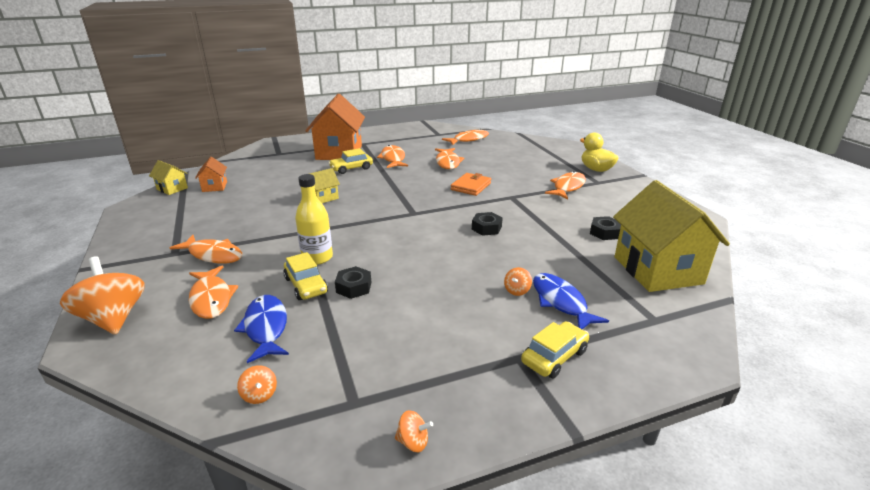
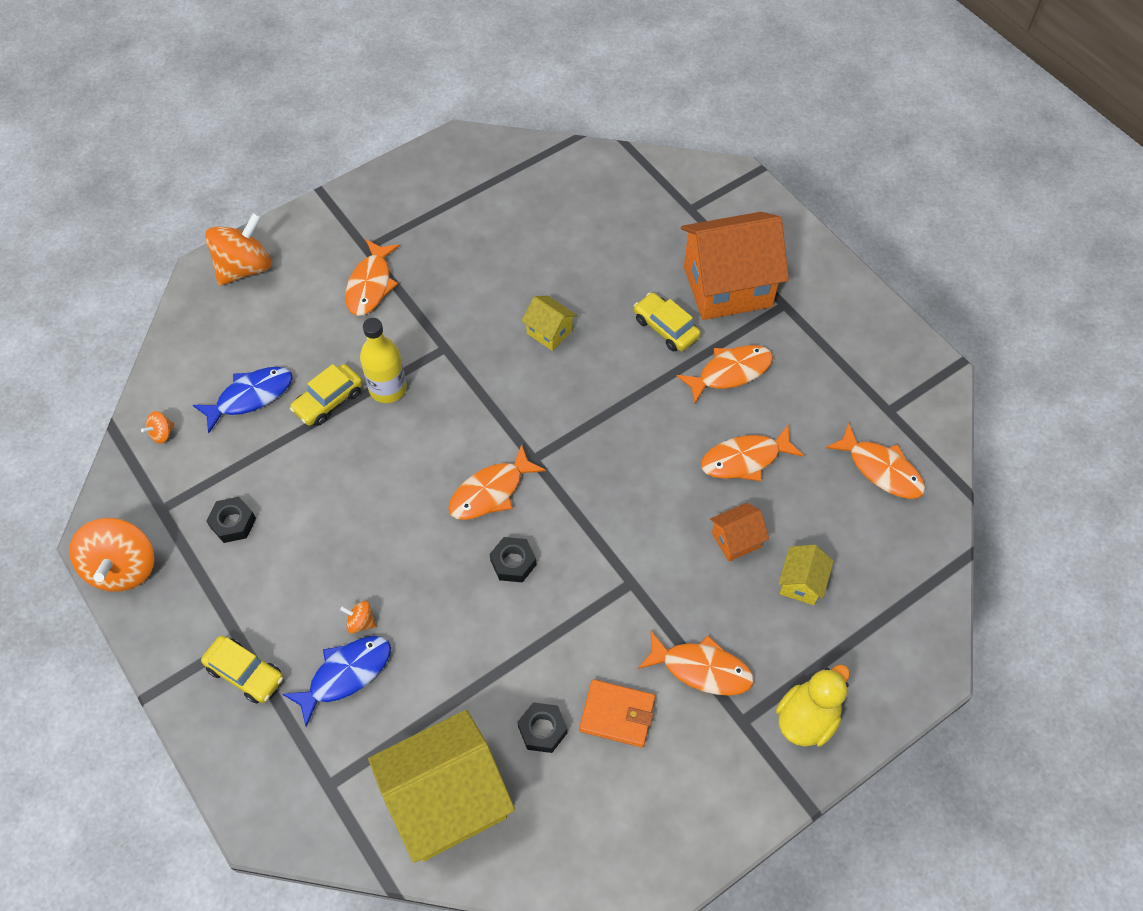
camera: 75 degrees right, 30 degrees up
(172, 189) = (522, 152): yellow house -> yellow house (801, 583)
(211, 298) = (289, 327): orange fish -> orange fish (490, 492)
(214, 187) = (543, 193): orange house -> orange house (736, 540)
(354, 287) = (334, 448): black nut -> black nut (233, 523)
(413, 442) = (123, 567): orange spinning top -> orange spinning top, size x2.32
(471, 186) = (653, 515): orange wallet -> orange wallet (617, 714)

